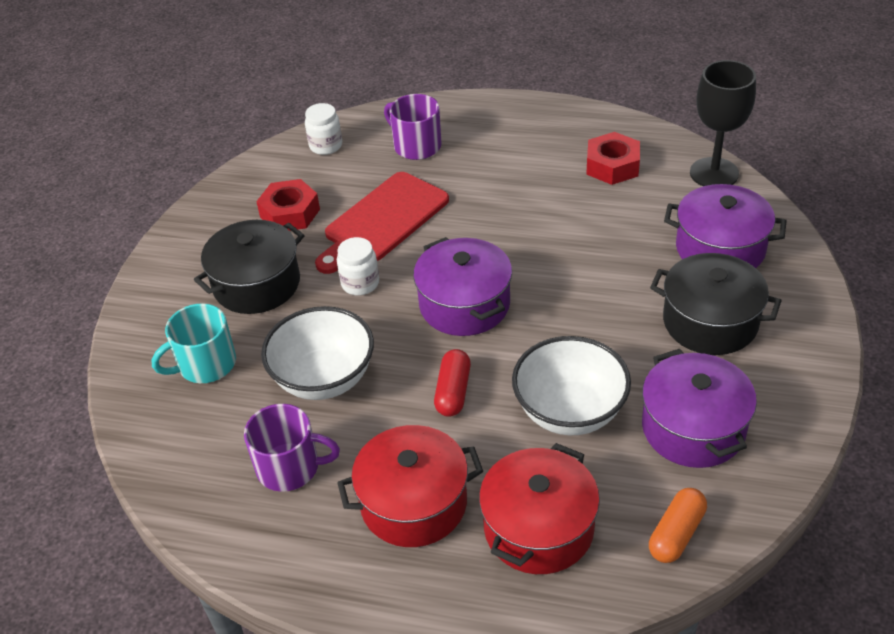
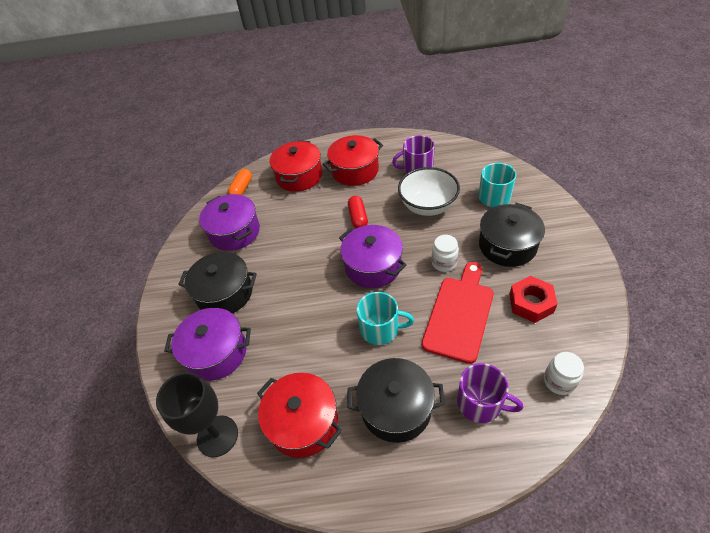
camera: 165 degrees right, 5 degrees up
(490, 227) = (380, 329): none -> turquoise mug
(506, 158) = (396, 408): none -> black pot
(570, 411) = (296, 224): white bowl -> none
(612, 166) = (303, 422): red nut -> red pot

